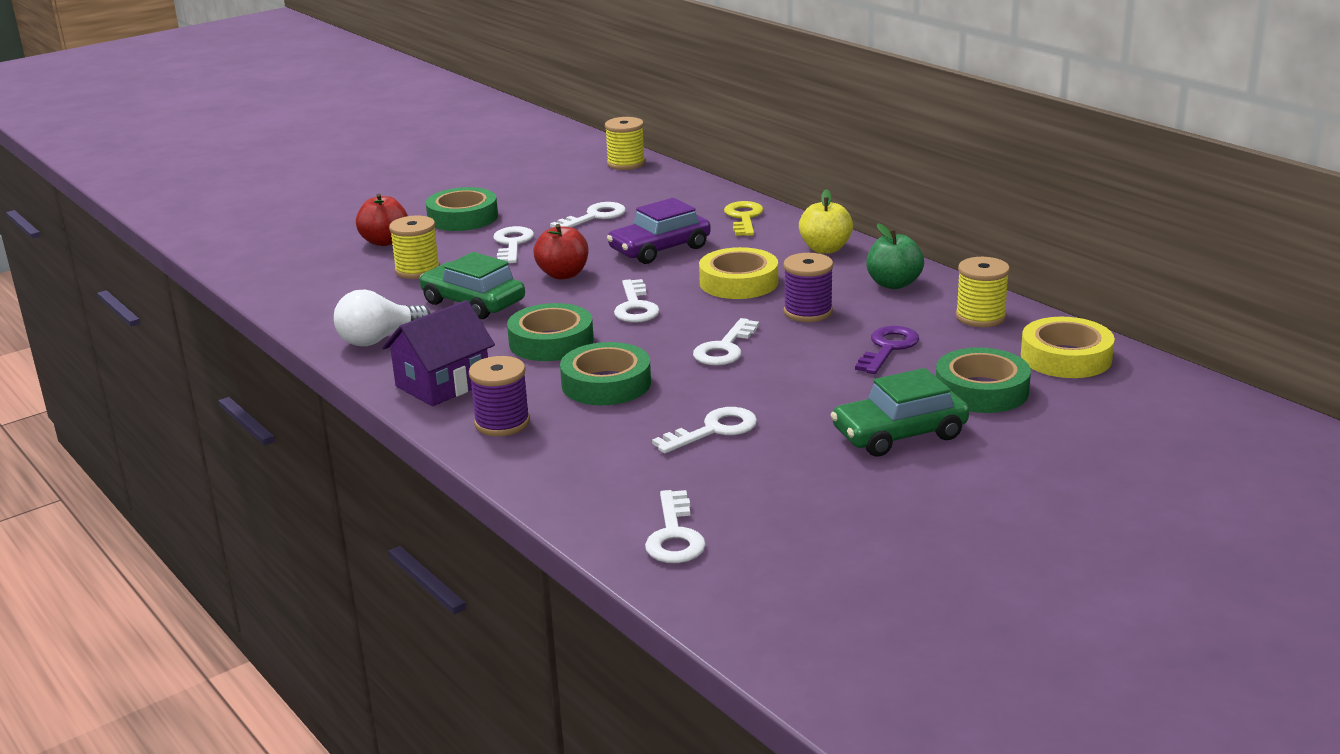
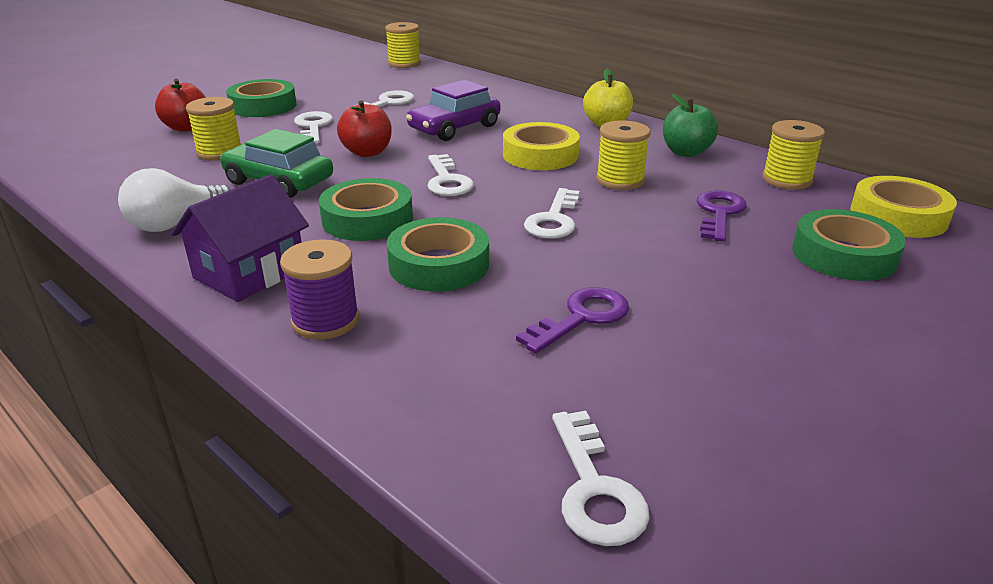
camera: 10 degrees left, 5 degrees up
(714, 430) = (582, 317): white key -> purple key
(744, 218) = (521, 101): yellow key -> none
(808, 312) = (620, 180): purple spool -> yellow spool
(899, 434) = (793, 312): green car -> none

